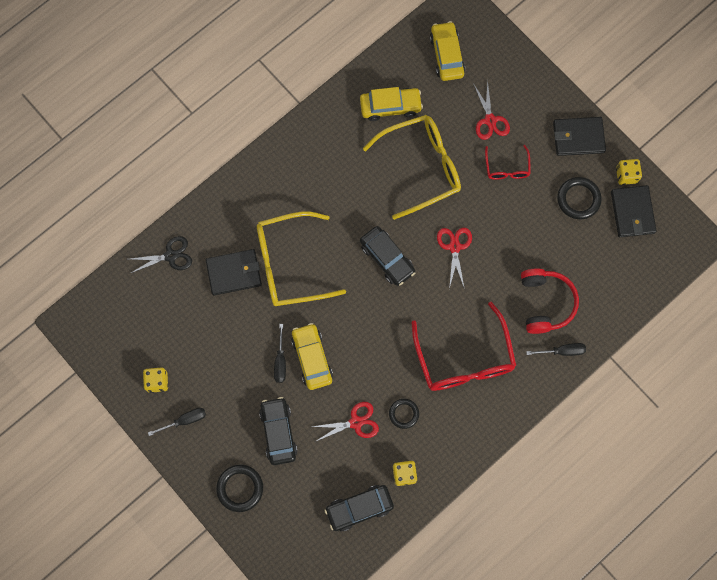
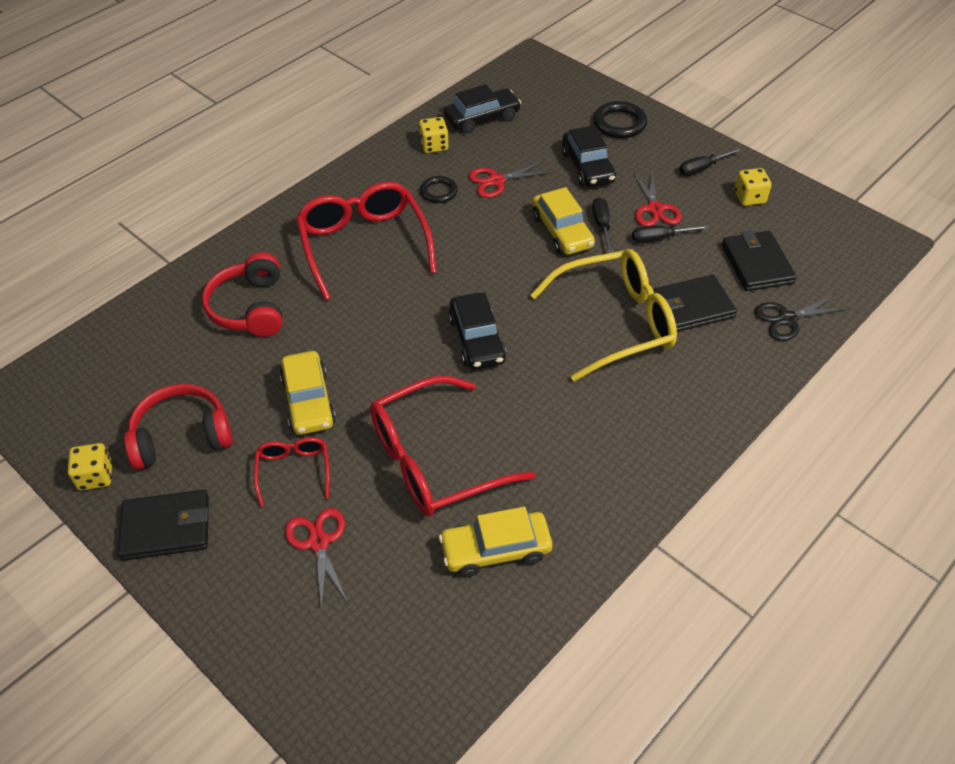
camera: 175 degrees right, 25 degrees down
(387, 258) = (477, 339): black car -> black car turned 150 degrees counterclockwise
(422, 167) = (434, 460): yellow glasses -> red glasses
(446, 55) = (398, 653): yellow car -> yellow car (308, 401)
(454, 247) = (378, 360): red scissors -> red scissors (655, 209)
(562, 351) = (232, 261): black screwdriver -> black screwdriver (659, 239)
(578, 199) = (181, 436): black ring -> red headphones
(632, 212) = (98, 425): black wallet -> black wallet (757, 264)

